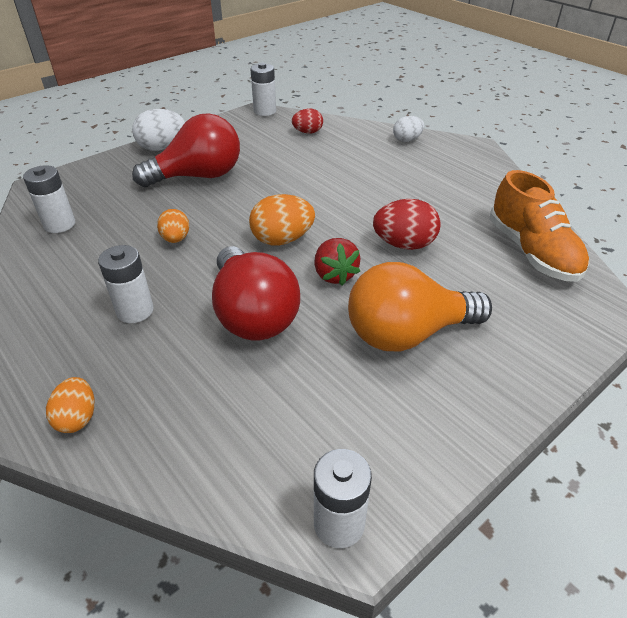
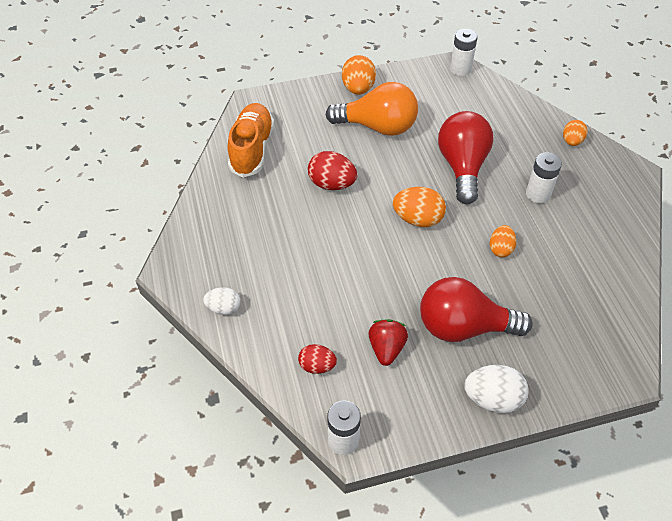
camera: 155 degrees left, 10 degrees up
(59, 224) = (599, 302): white battery -> none
(334, 275) = (396, 177): red strawberry -> red strawberry (386, 348)
(491, 390) = (358, 89): none -> orange egg

